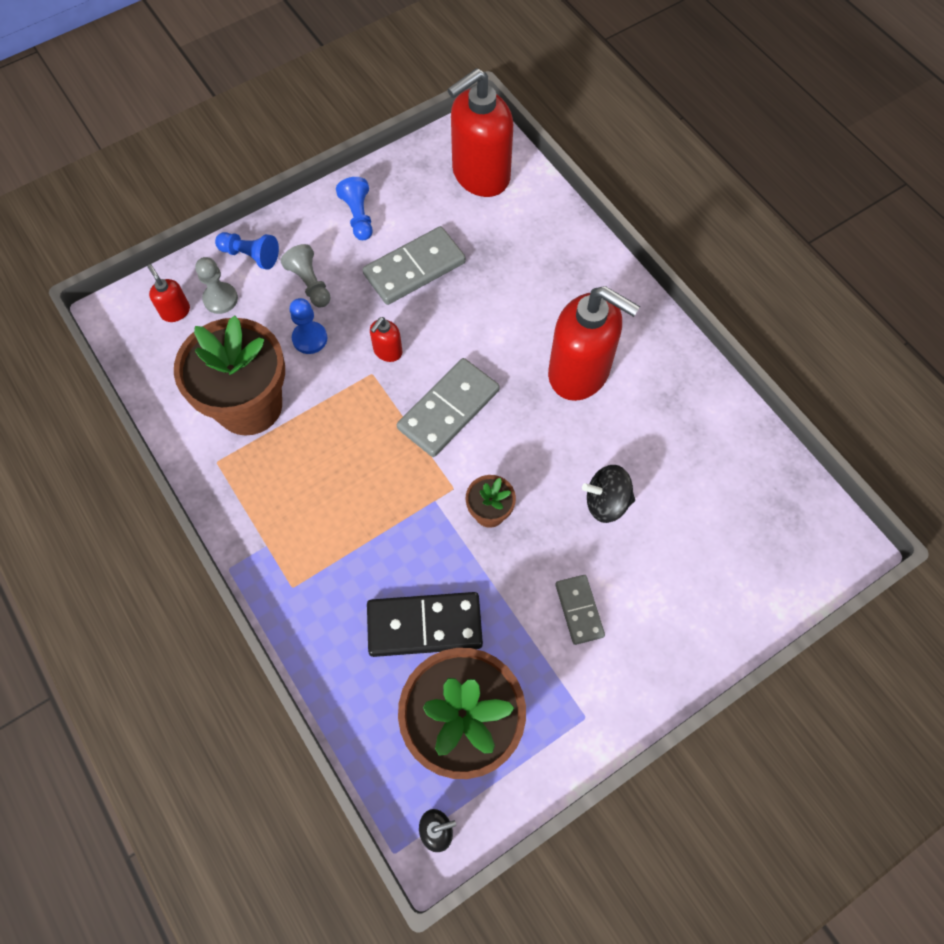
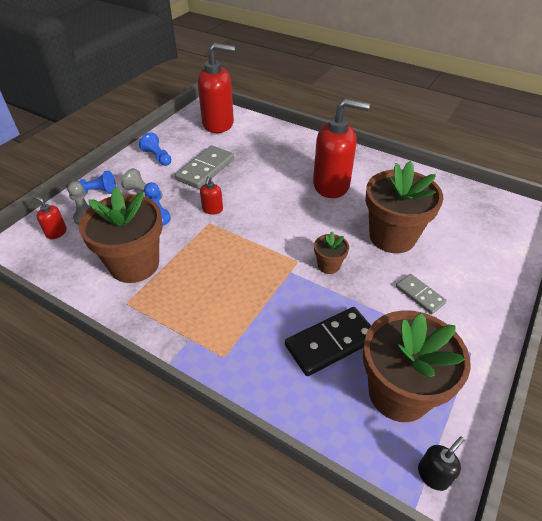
camera: 25 degrees left, 20 degrees down
(449, 410) = (268, 225): grey domino -> none
(480, 175) = (218, 124): red soap dispenser -> red soap dispenser turned 120 degrees counterclockwise
(606, 502) = (392, 237): black spinning top -> brown flower pot

